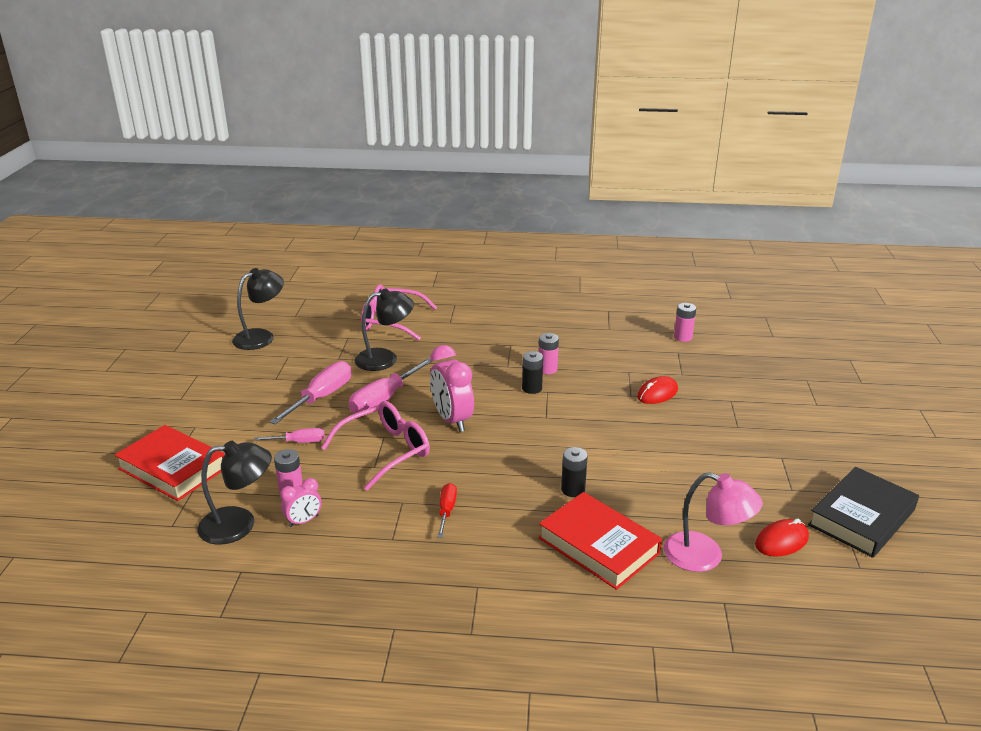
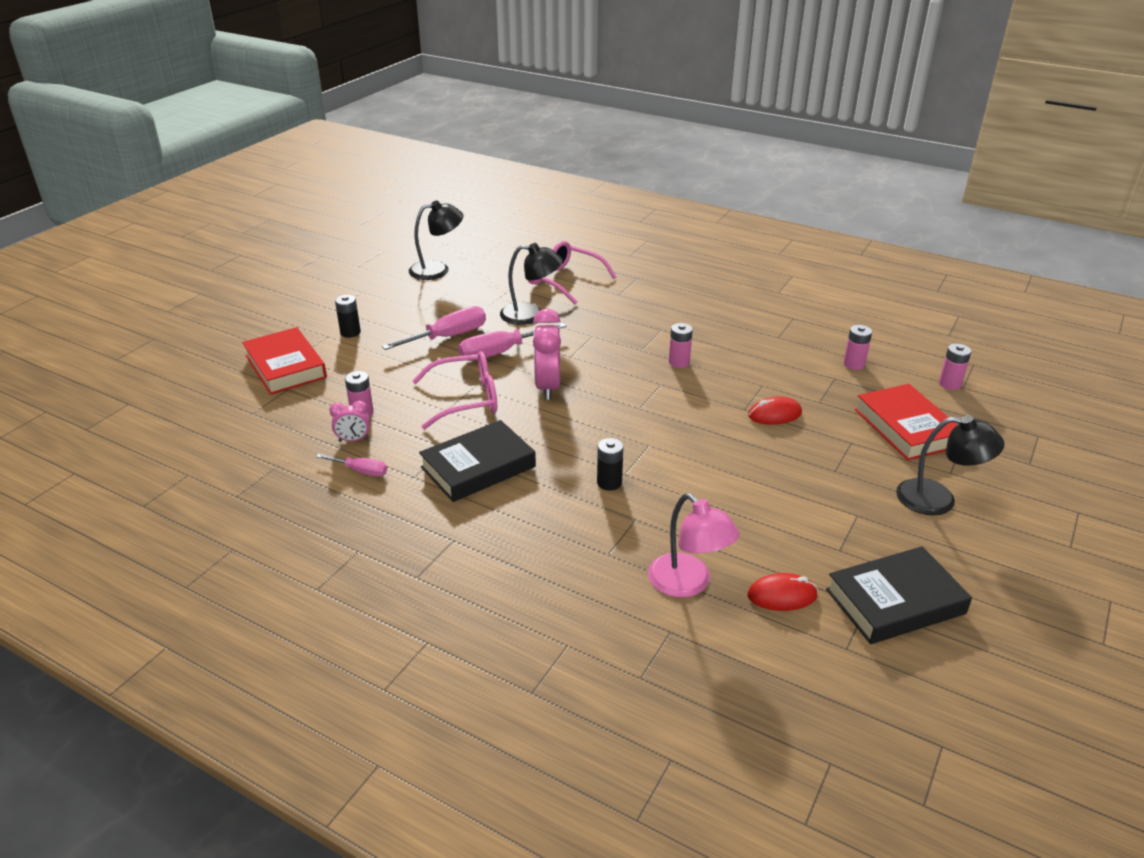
camera: 25 degrees right, 5 degrees up
(239, 524) = (302, 427): black lamp -> black lamp (938, 499)
(299, 442) = (400, 371): pink screwdriver -> pink screwdriver (360, 471)
(446, 511) = (478, 467): red screwdriver -> black book
(532, 388) = (648, 377): black battery -> black battery (350, 332)
(598, 545) = (591, 540): red book -> red book (906, 428)
(761, 335) = (950, 384): none -> pink battery

